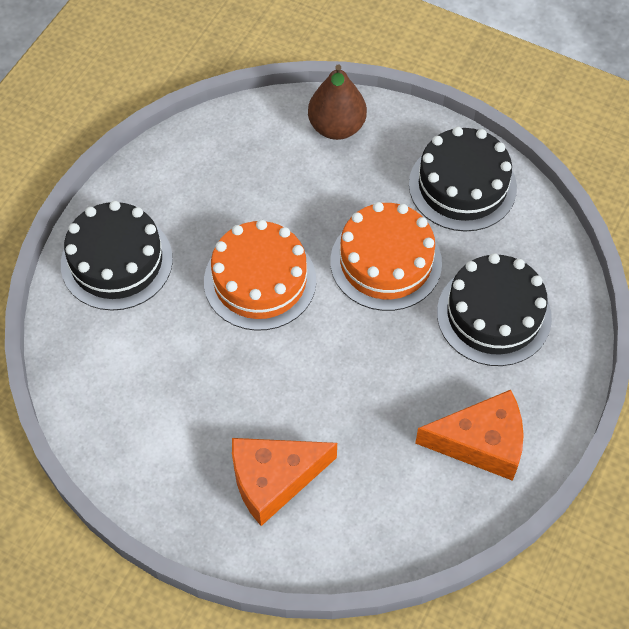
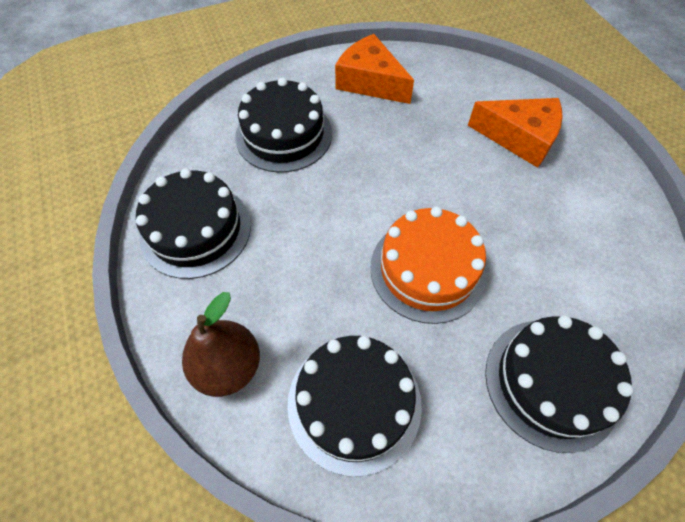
camera: 140 degrees left, 0 degrees up
(238, 163) = (354, 403): none -> black cake
(386, 262) = (316, 215): orange cake -> none

